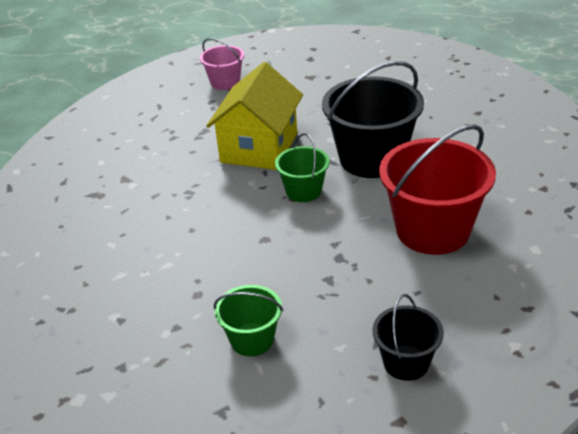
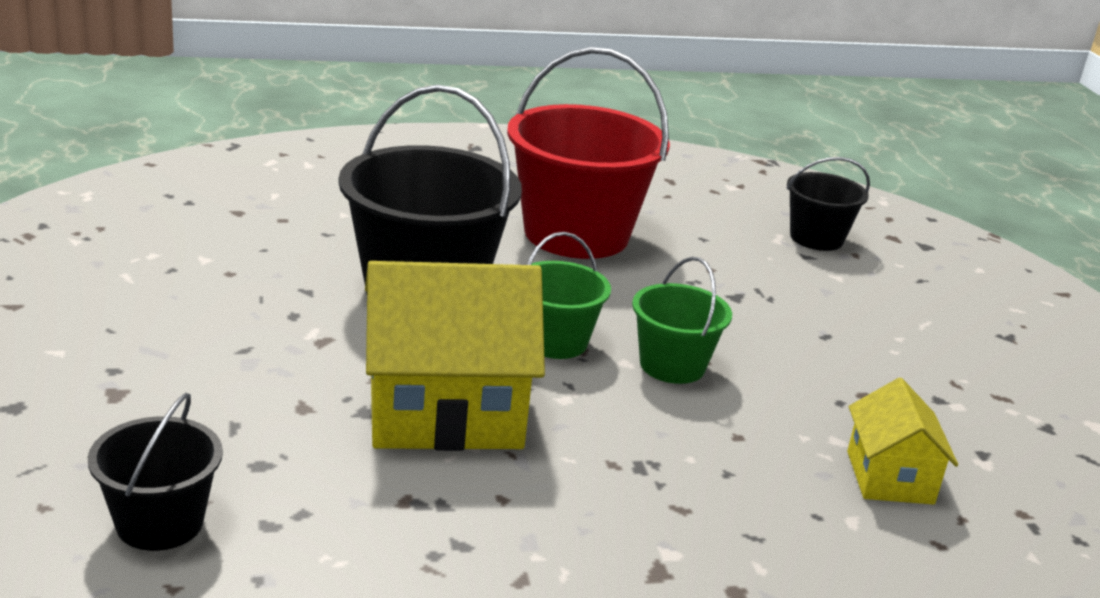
camera: 120 degrees left, 10 degrees down
(129, 271) = (889, 477): none -> yellow house
(225, 82) = (160, 523): pink bucket -> black bucket
(252, 339) = (891, 335): green bucket -> green bucket (672, 365)

